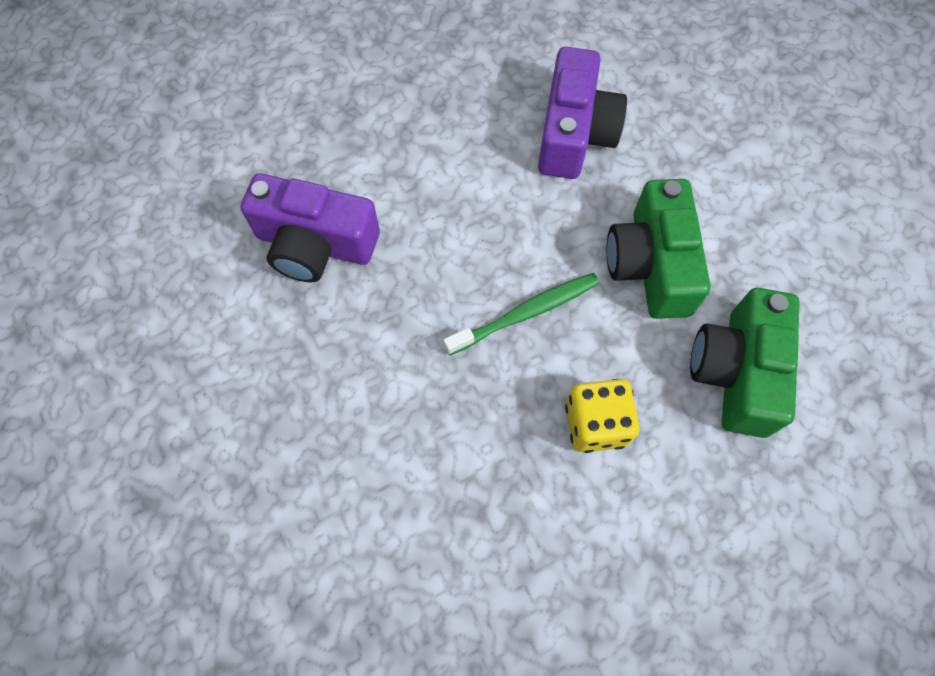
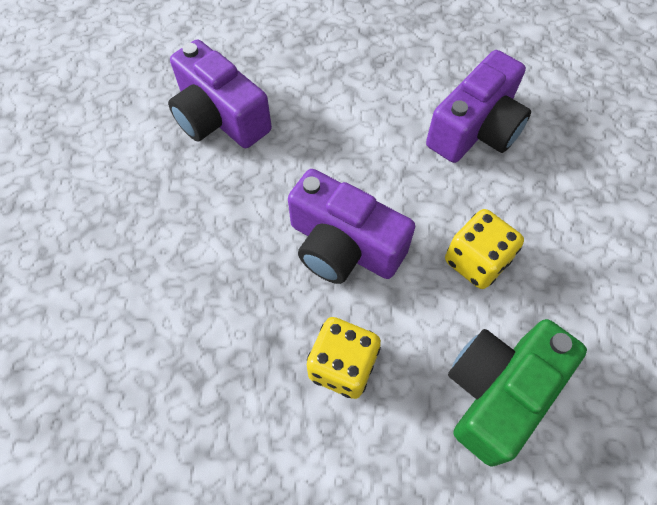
camera: 30 degrees right, 5 degrees down
(526, 313) = (343, 246): green toothbrush -> purple camera
(651, 264) = (476, 261): green camera -> yellow dice

